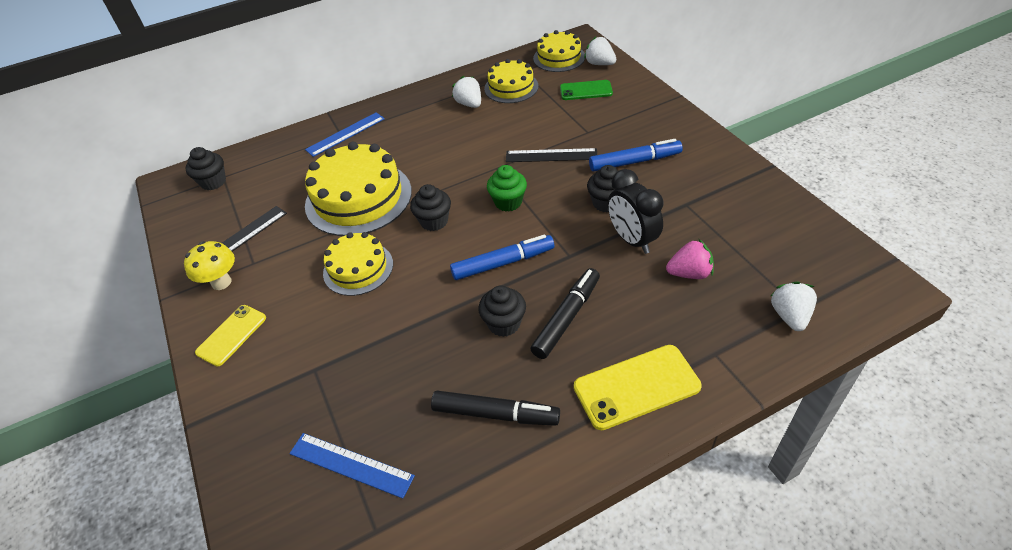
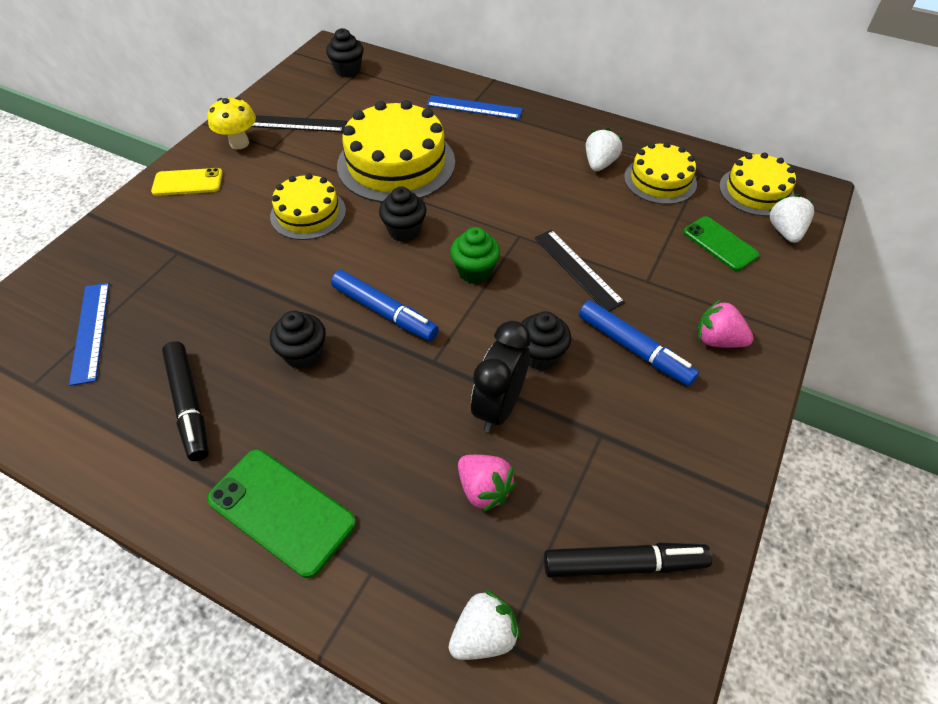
camera: 50 degrees right, 5 degrees up
(567, 318) = (342, 402): black marker -> black marker (624, 564)
(636, 387) = (281, 511): yellow phone -> green phone
(655, 127) = (717, 340): none -> pink strawberry

